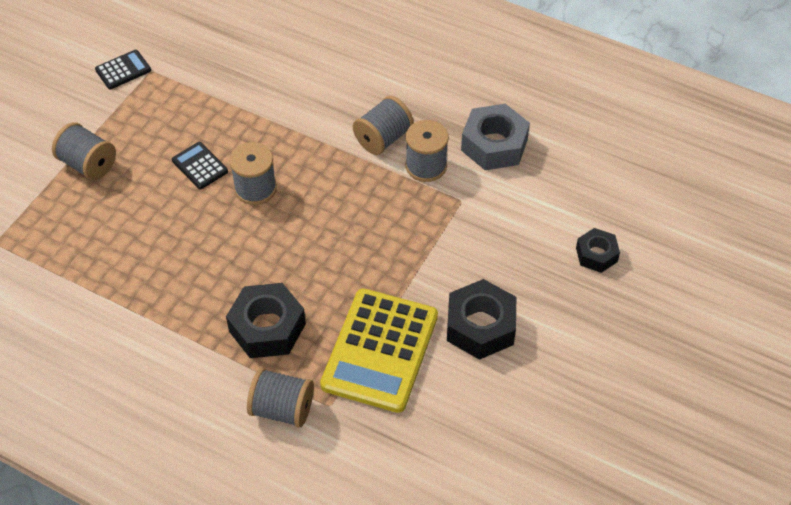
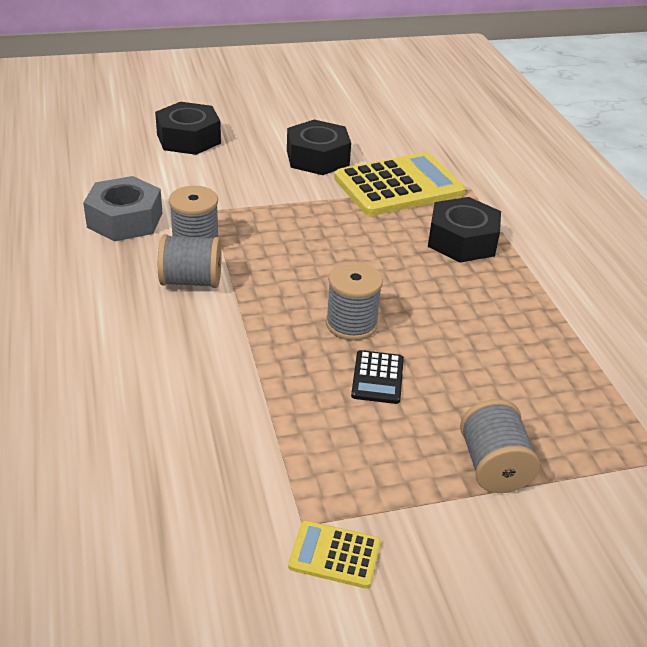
camera: 135 degrees left, 15 degrees down
(123, 70) = (335, 555): black calculator -> yellow calculator
(282, 409) = (503, 202): grey spool -> none
(596, 254) = (188, 138): black nut -> black nut, size x1.68

